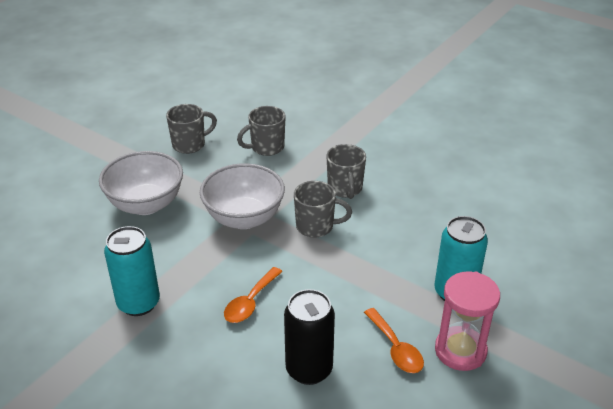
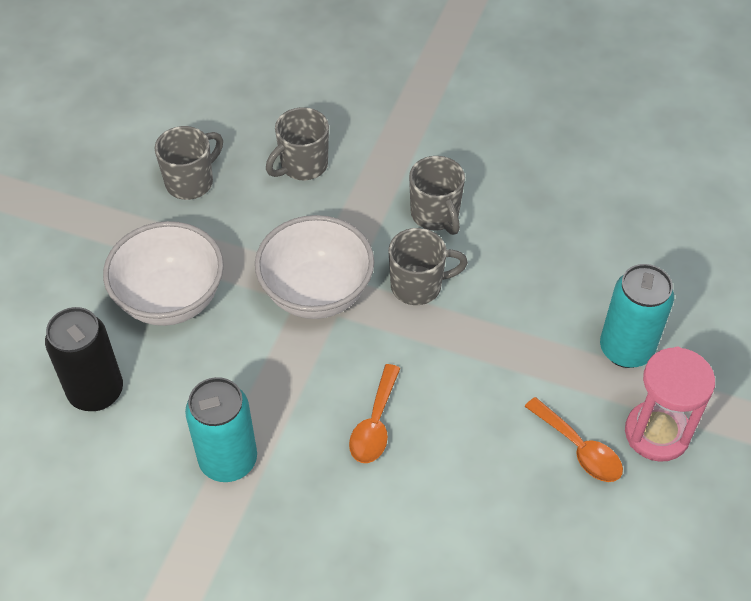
camera: 15 degrees left, 15 degrees up
(309, 369) = (484, 505): black can -> black can (96, 392)

